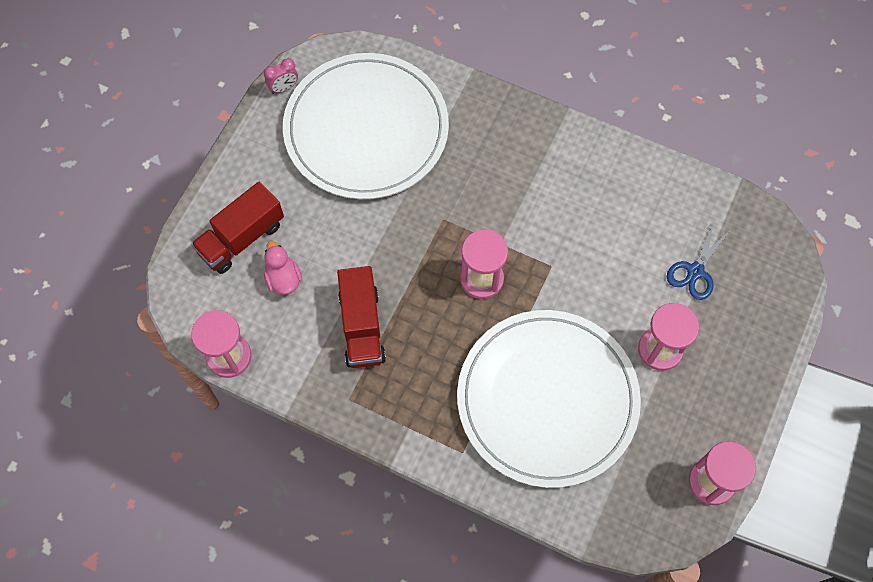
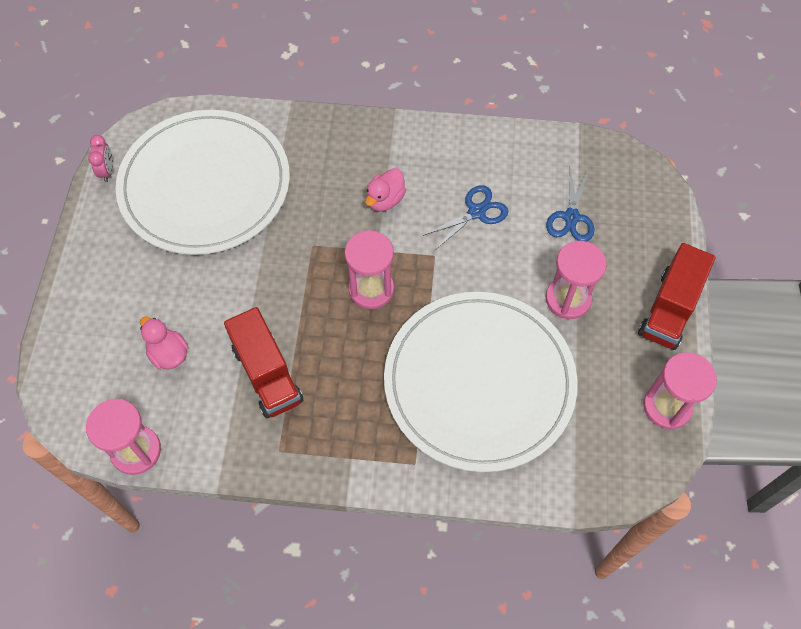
camera: 20 degrees left, 5 degrees down
(241, 238) = (111, 328): red truck -> red truck (669, 309)
(283, 87) = (107, 171): pink clock -> pink clock turned 45 degrees counterclockwise
(525, 197) = (385, 200): none -> pink duck
(606, 236) = (476, 212): none -> blue scissors

